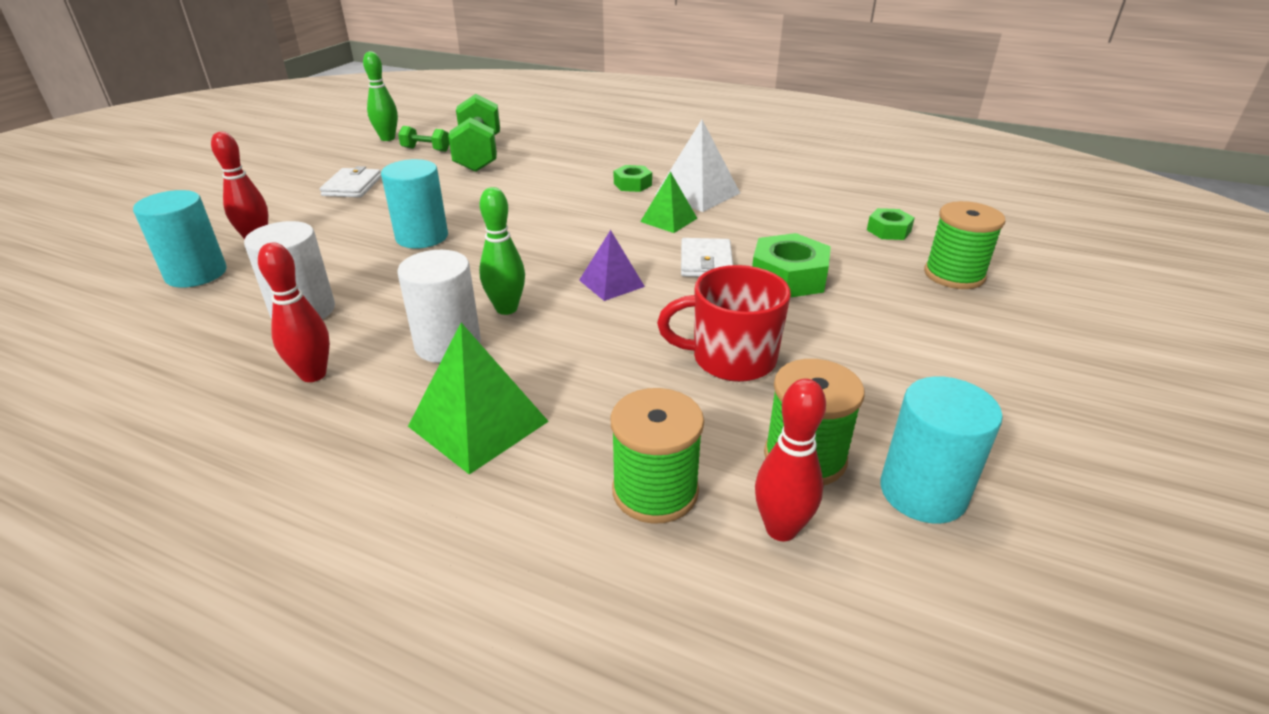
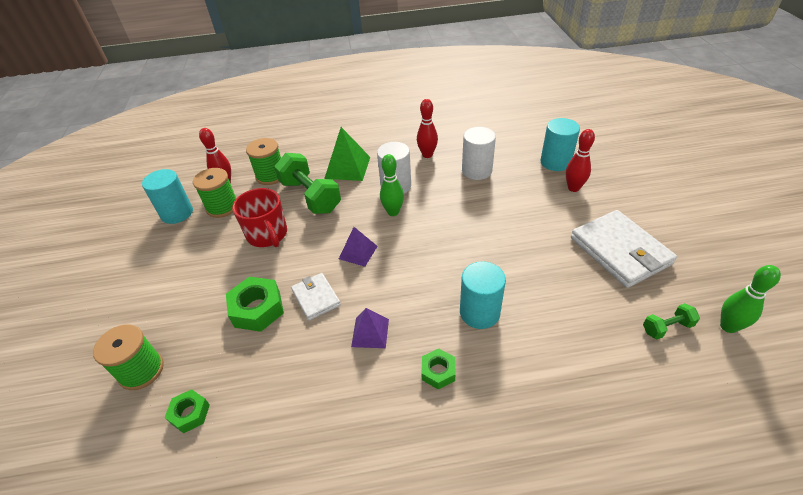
camera: 150 degrees right, 10 degrees up
(352, 186) = (620, 251): white wallet -> white wallet, size x1.83
(422, 237) = (500, 232): turquoise cylinder -> turquoise cylinder (479, 312)
(479, 154) = (615, 346): green dumbbell -> green dumbbell (310, 196)
(668, 220) = (370, 333): green pyramid -> purple pyramid
(697, 193) = (373, 388): white pyramid -> none
(731, 359) = (267, 235): red mug -> red mug turned 90 degrees clockwise

